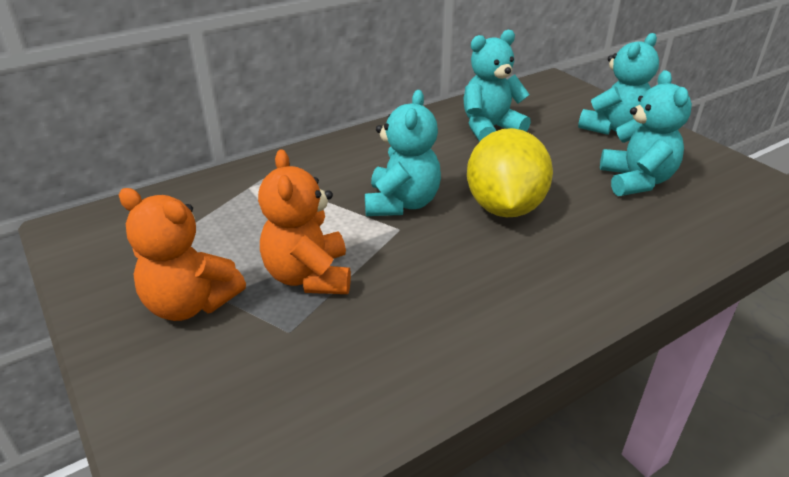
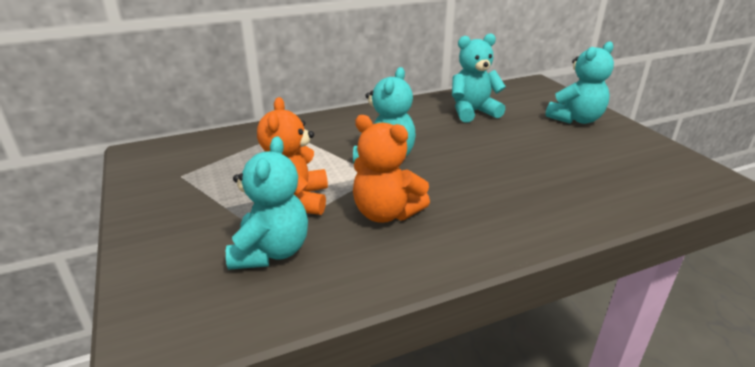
camera: 10 degrees right, 5 degrees down
(190, 304) = (203, 210): orange teddy bear -> orange teddy bear (386, 213)
(504, 207) = (466, 168): yellow lemon -> none
(636, 181) = (583, 158): turquoise teddy bear -> turquoise teddy bear (271, 252)

